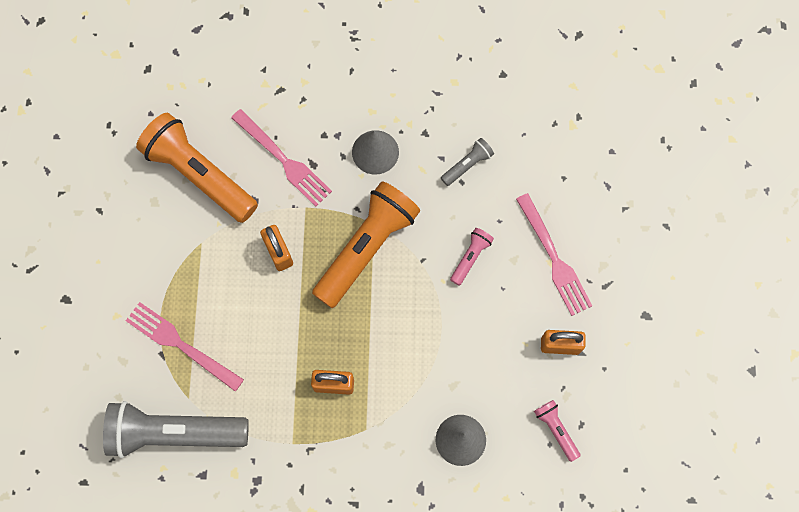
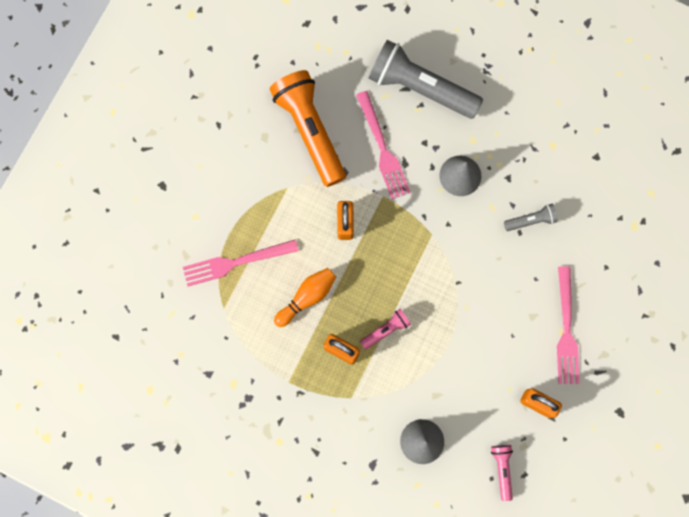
camera: 25 degrees right, 5 degrees up
(175, 432) = (201, 330): grey flashlight -> grey flashlight (420, 87)
(180, 344) = (235, 262): pink fork -> pink fork turned 75 degrees counterclockwise
(272, 346) = (307, 297): none -> orange bowling pin
(367, 248) = (417, 252): orange flashlight -> none
(470, 257) = (498, 298): pink flashlight -> pink flashlight (386, 330)

